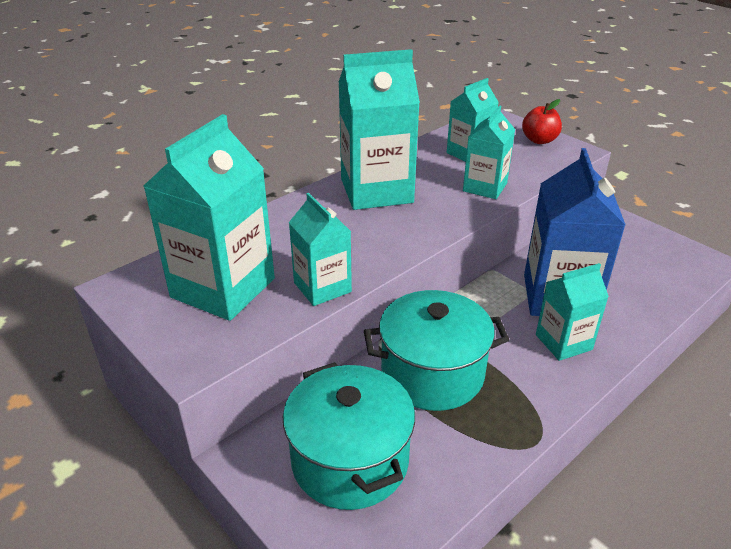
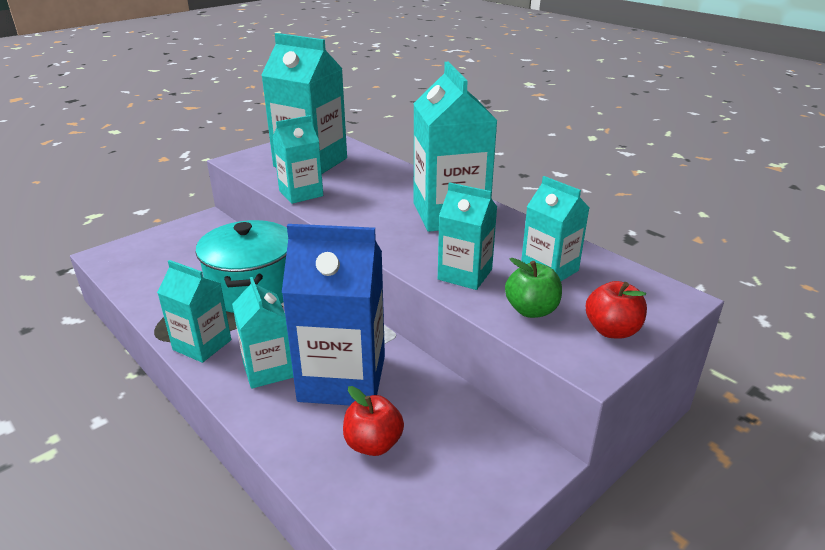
camera: 90 degrees right, 5 degrees down
(350, 460) = (184, 254): turquoise pot -> none
(526, 164) = (531, 310): none -> green apple
(541, 397) = (202, 345): none -> turquoise carton
(623, 278) = (373, 444): none -> red apple

